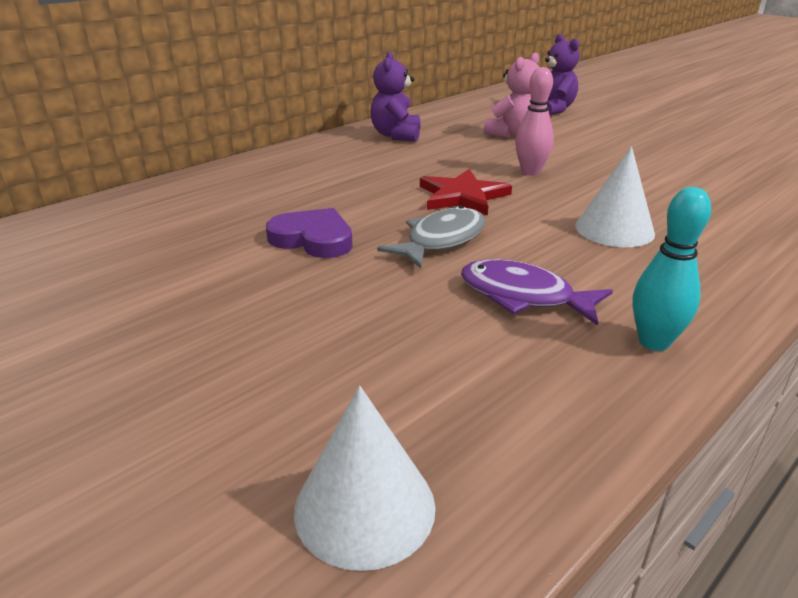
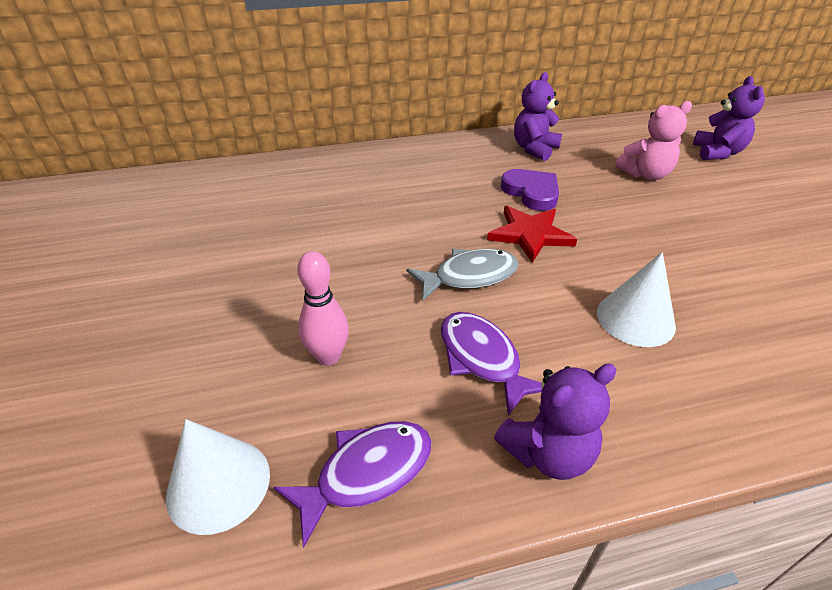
camera: 30 degrees right, 10 degrees up
(313, 239) = (377, 241): purple heart -> purple heart (531, 192)
(517, 424) = (367, 473): none -> purple fish
(530, 172) = (618, 225): pink bowling pin -> pink bowling pin (328, 356)
(653, 342) = (548, 453): turquoise bowling pin -> purple teddy bear

